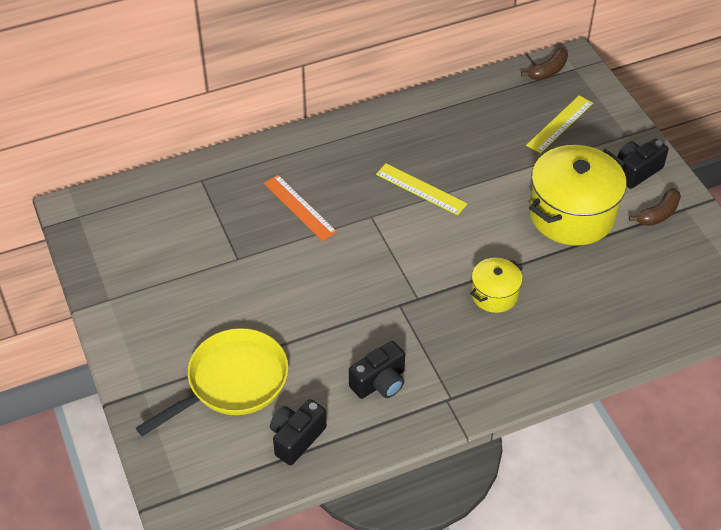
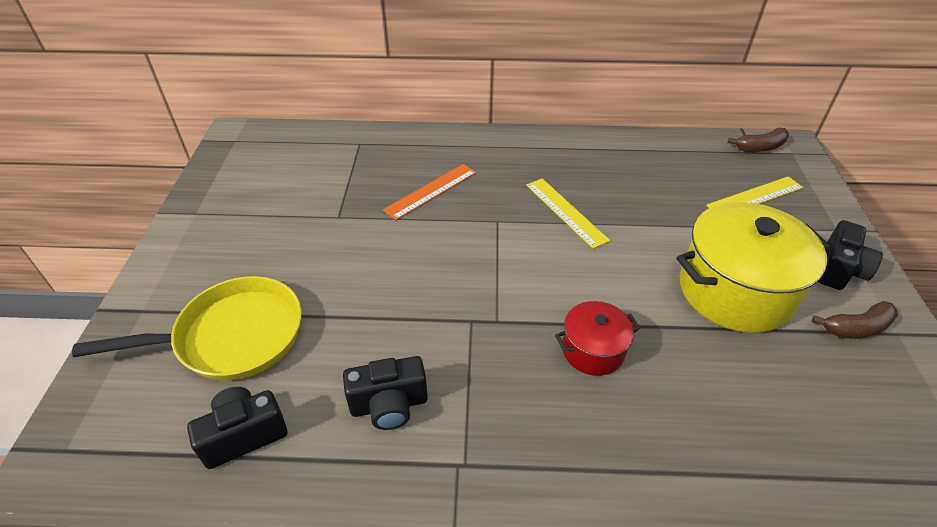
camera: 25 degrees right, 5 degrees down
(299, 207) = (431, 191): orange ruler -> orange ruler turned 60 degrees clockwise
(494, 295) = (593, 350): yellow pot -> red pot
(637, 171) = (839, 270): black camera -> black camera turned 135 degrees clockwise

